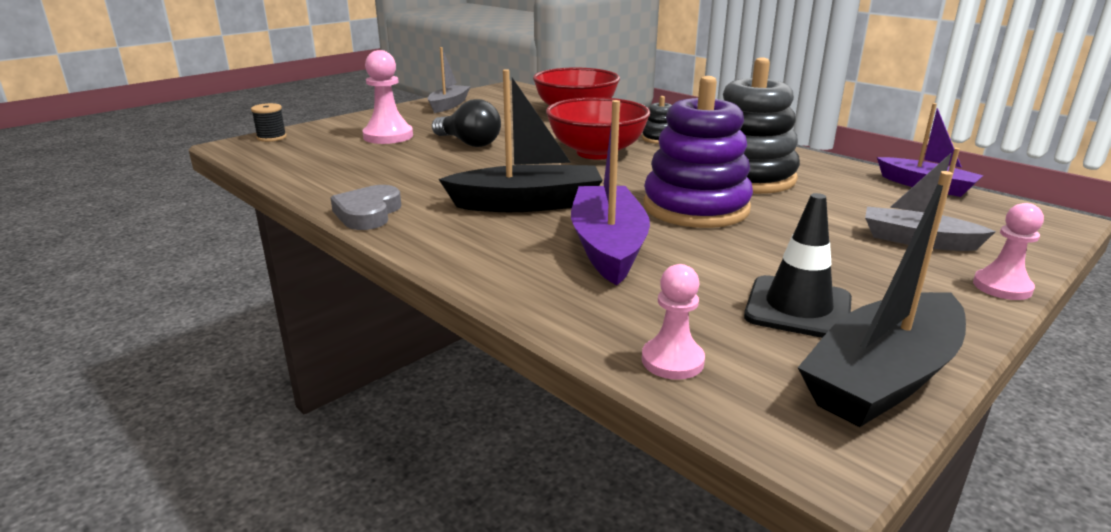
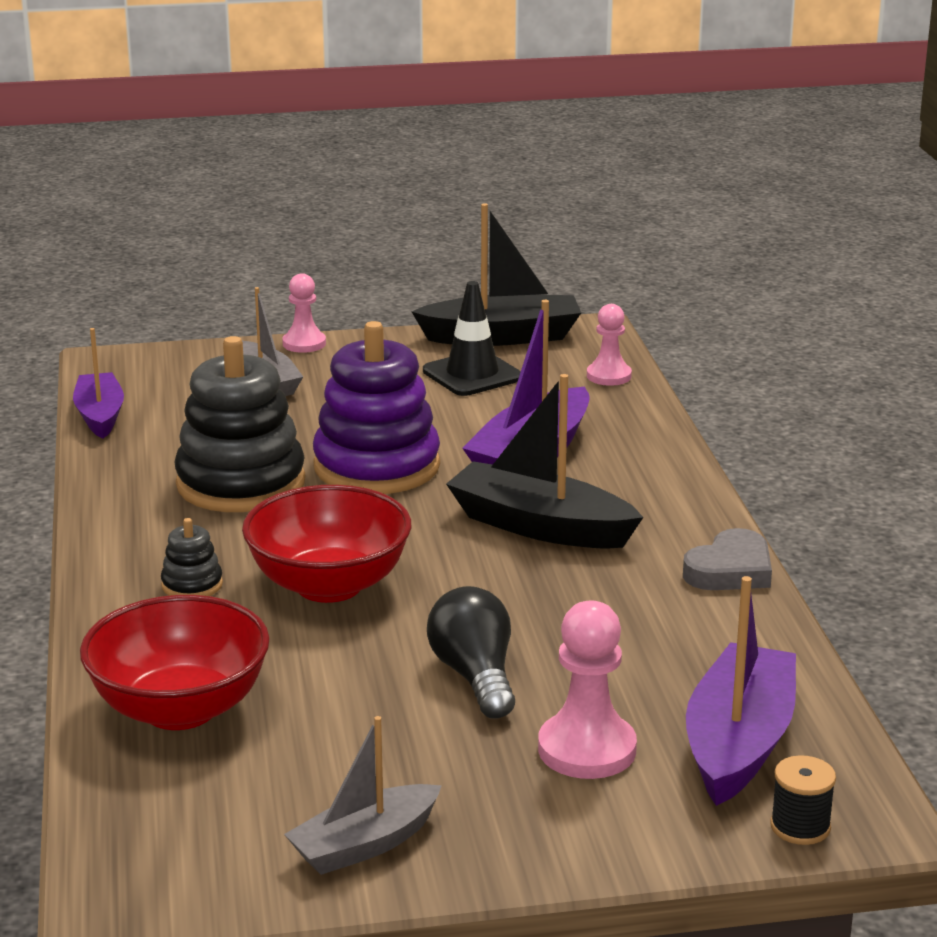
camera: 145 degrees left, 0 degrees up
(314, 151) = (738, 743): none -> purple boat

